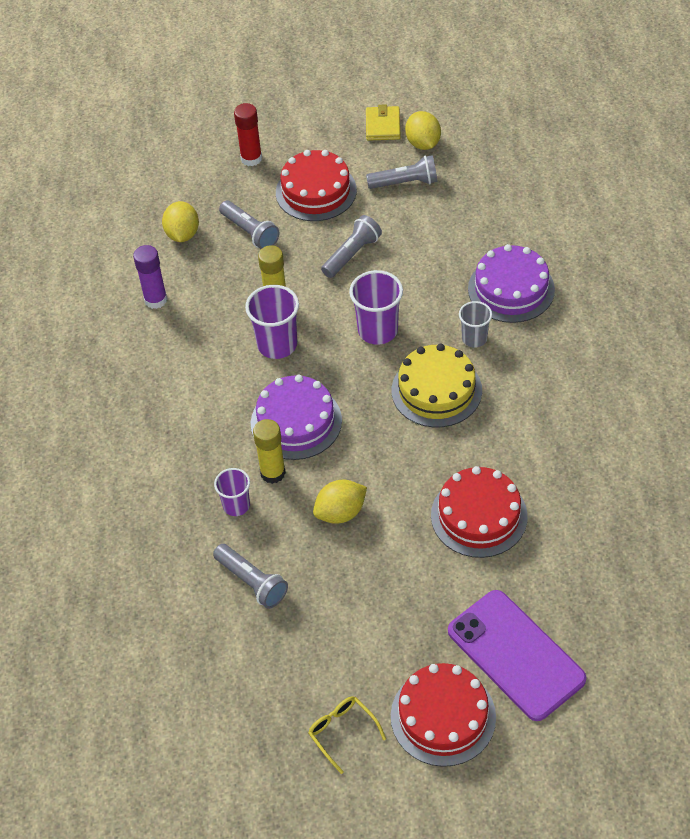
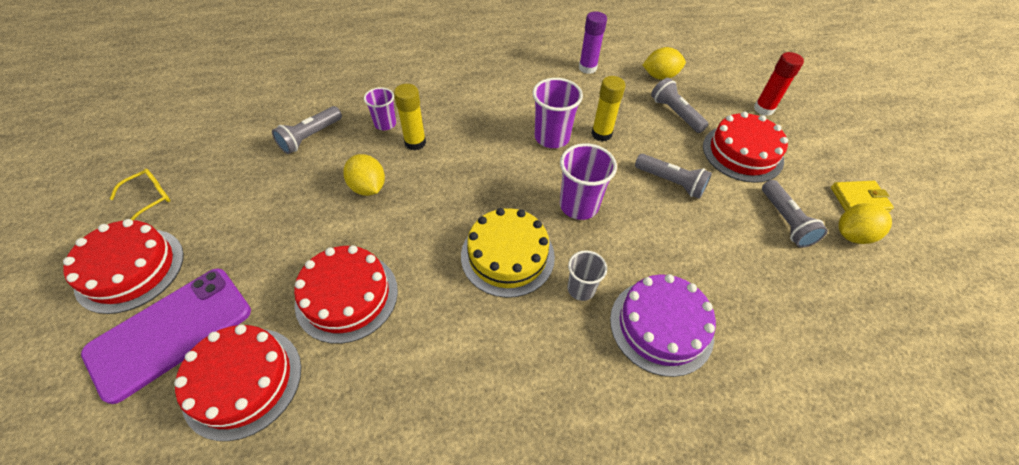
camera: 80 degrees right, 0 degrees up
(250, 232) = (675, 113): grey flashlight -> grey flashlight turned 105 degrees clockwise
(296, 422) = (468, 154): purple cake -> none
(563, 583) = (243, 381): none -> red cake

